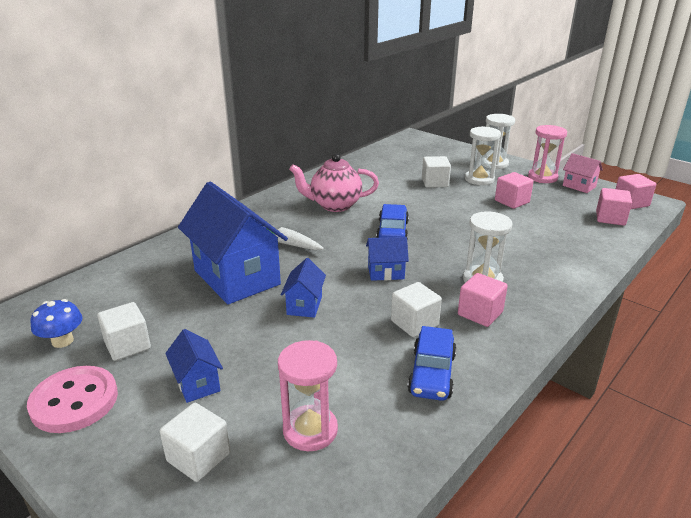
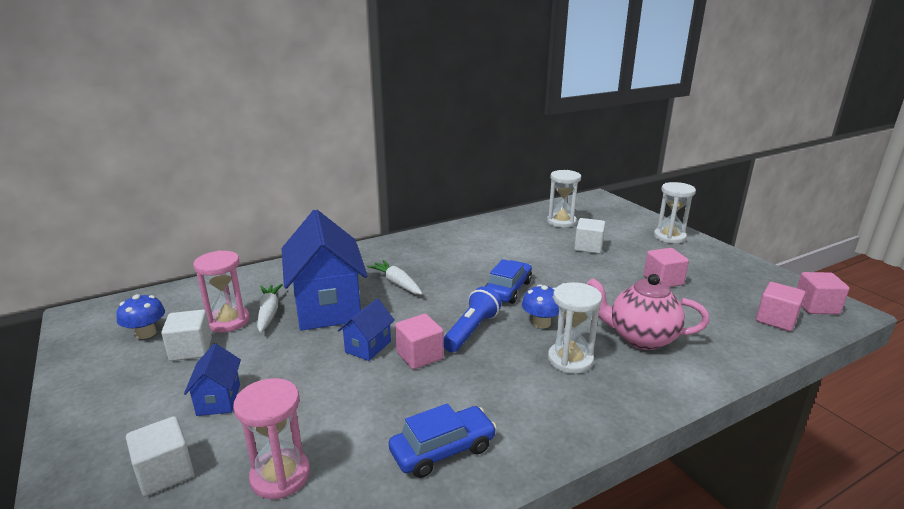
camera: 20 degrees right, 5 degrees down
(74, 401) = (112, 389): pink button -> none
(181, 295) = (268, 313): none -> white carrot
(334, 205) = (468, 254): pink teapot -> pink teapot (640, 338)
(386, 273) = (471, 330): blue house -> blue flashlight
(414, 323) = (463, 390): white cube -> none
(432, 374) = (443, 450): blue car -> blue car turned 150 degrees counterclockwise
(440, 255) = (541, 323): none -> blue mushroom
(479, 179) = (640, 251): white hourglass -> white hourglass (561, 222)
(480, 313) = (542, 396): pink cube -> pink cube (419, 355)
(542, 177) = (718, 260): pink hourglass -> pink hourglass (228, 321)
(579, 186) = (758, 276): pink house -> none

